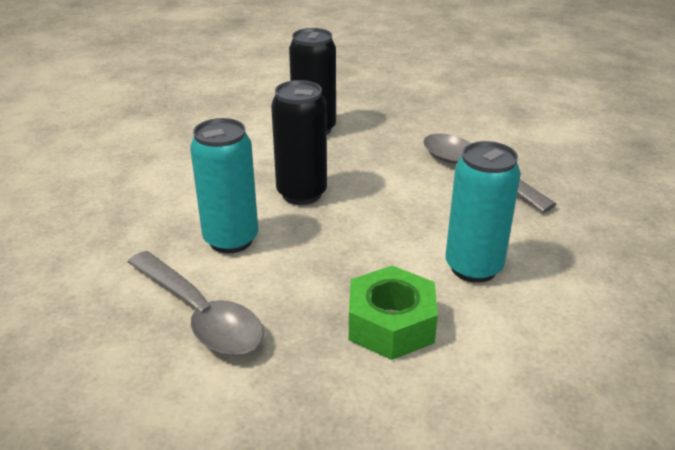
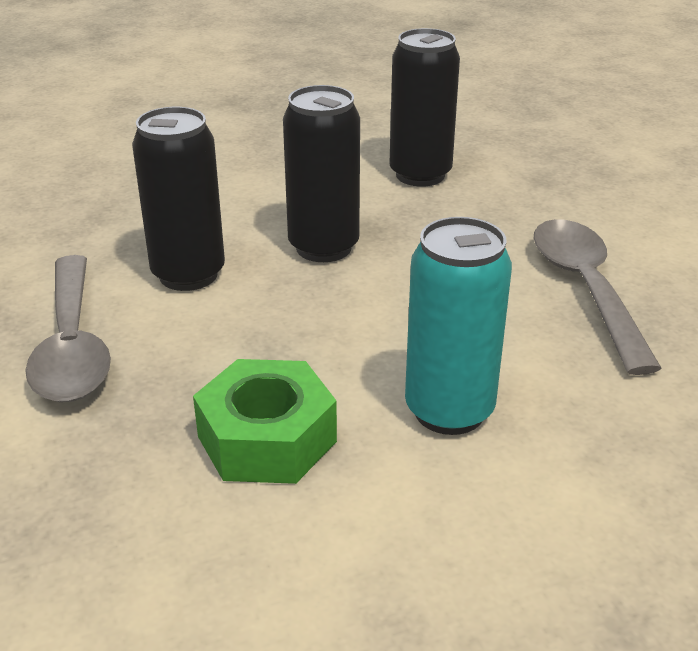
camera: 30 degrees right, 0 degrees up
(231, 240) = (188, 274): turquoise can -> black can

